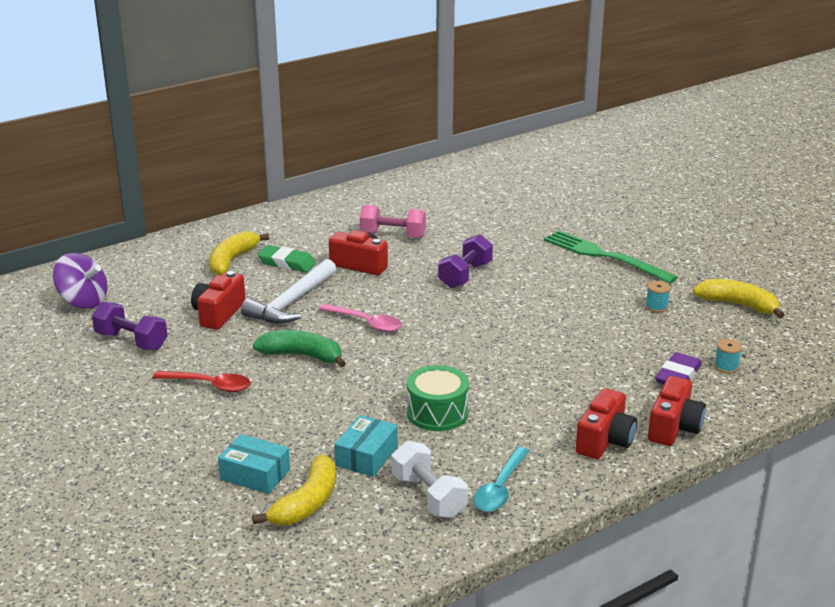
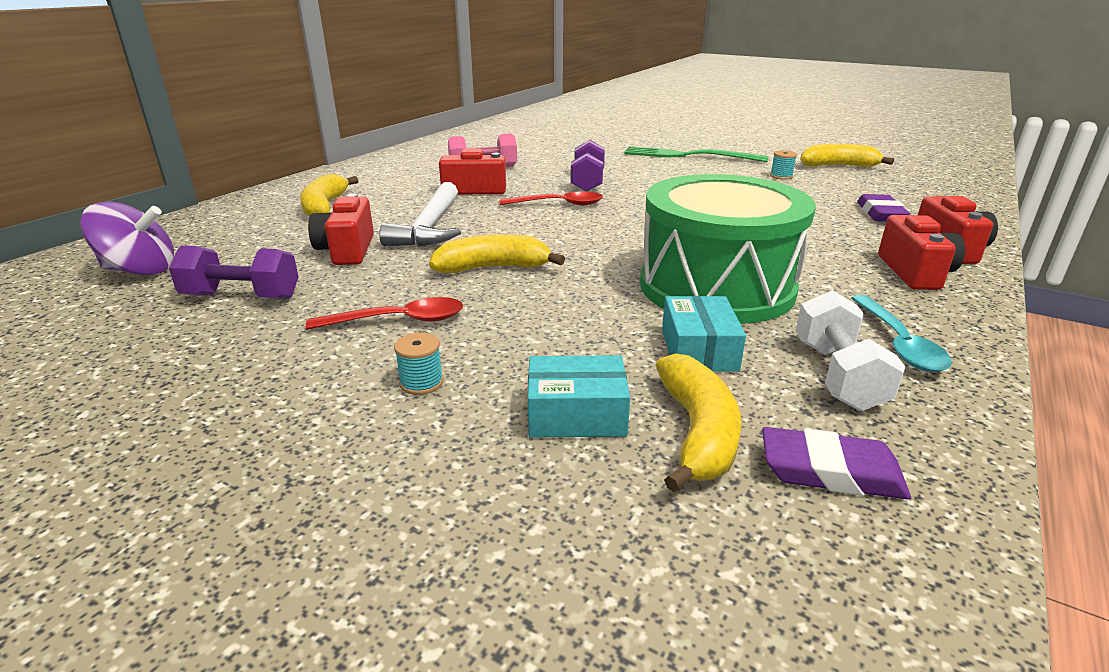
camera: 25 degrees left, 0 degrees up
(287, 263) = (392, 200): green eraser -> none
(302, 356) = (493, 268): green banana -> yellow banana
(349, 542) = (830, 471): none -> purple eraser
(366, 323) = (534, 229): pink spoon -> none
(412, 299) = (558, 204): none -> red spoon
(428, 496) = (837, 375): white dumbbell -> white dumbbell turned 60 degrees clockwise
(437, 413) = (716, 287): green drum -> green drum, size x1.91
(726, 367) = (904, 201): turquoise spool -> turquoise spool (421, 382)

